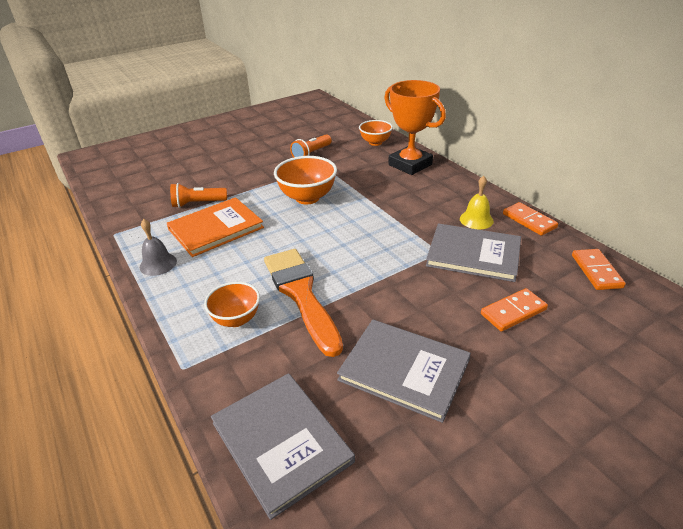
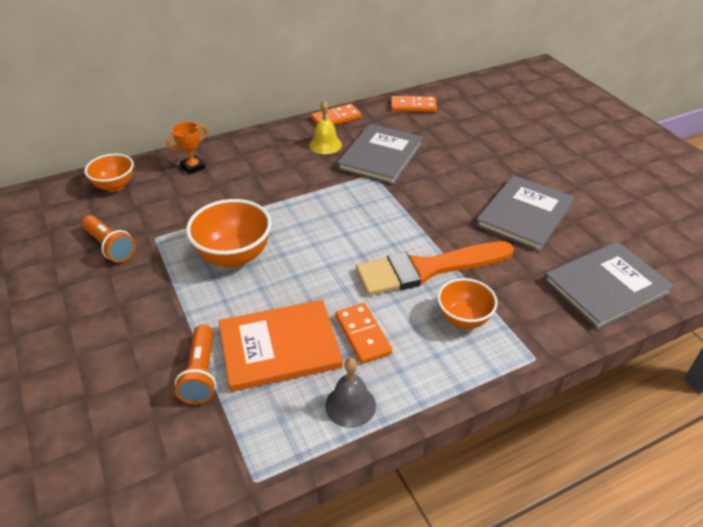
camera: 85 degrees left, 5 degrees up
(216, 228) = (279, 347): orange book -> orange book turned 75 degrees counterclockwise
(410, 165) = (193, 167): orange trophy -> orange trophy, size x0.47
(513, 312) = (458, 152): orange domino -> orange domino (363, 335)

